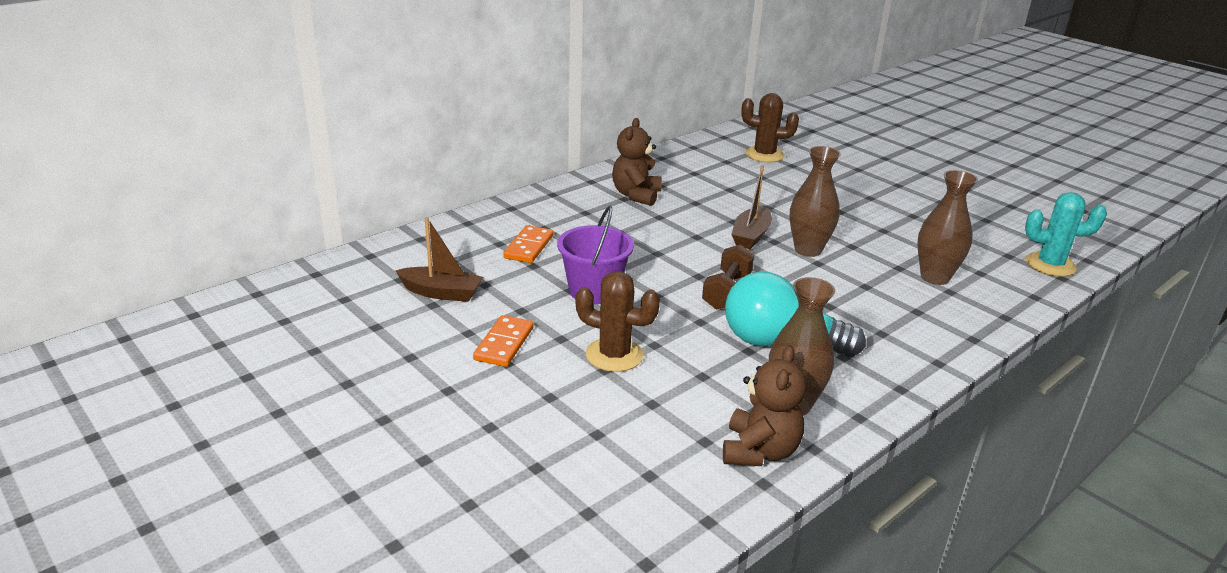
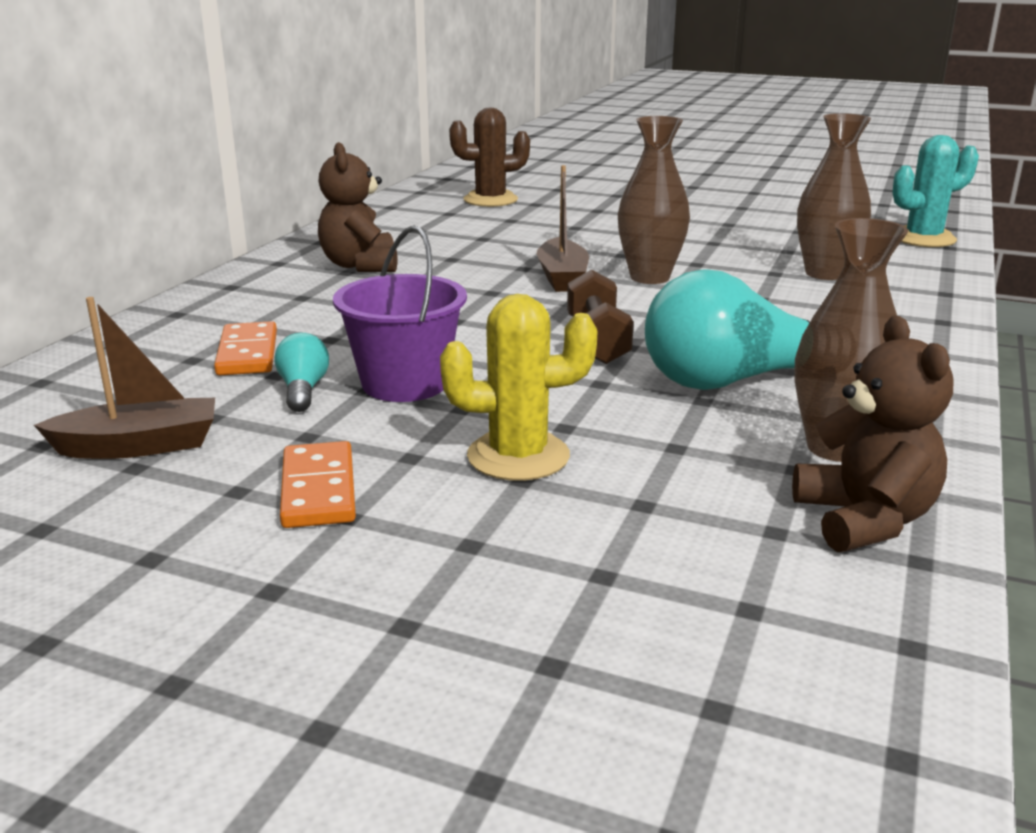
camera: 25 degrees left, 5 degrees down
(539, 280) = (303, 390): none -> turquoise light bulb
(614, 355) = (518, 456): brown cactus -> yellow cactus

